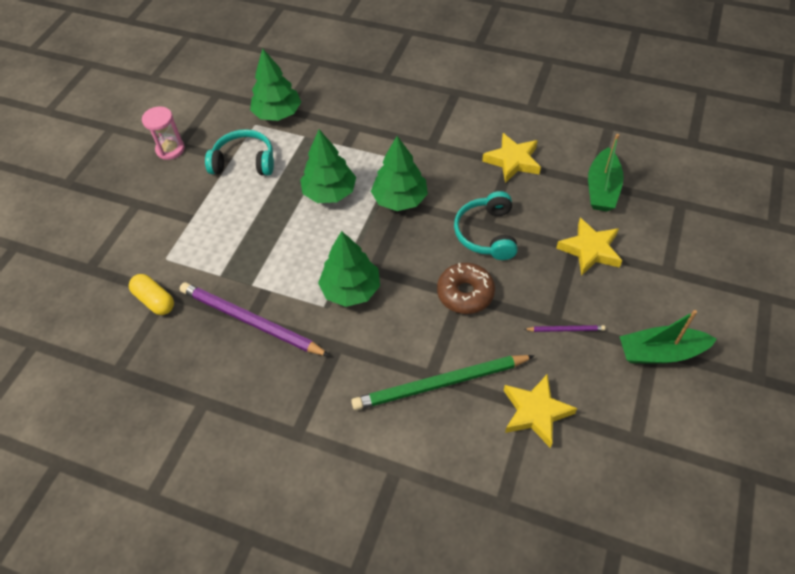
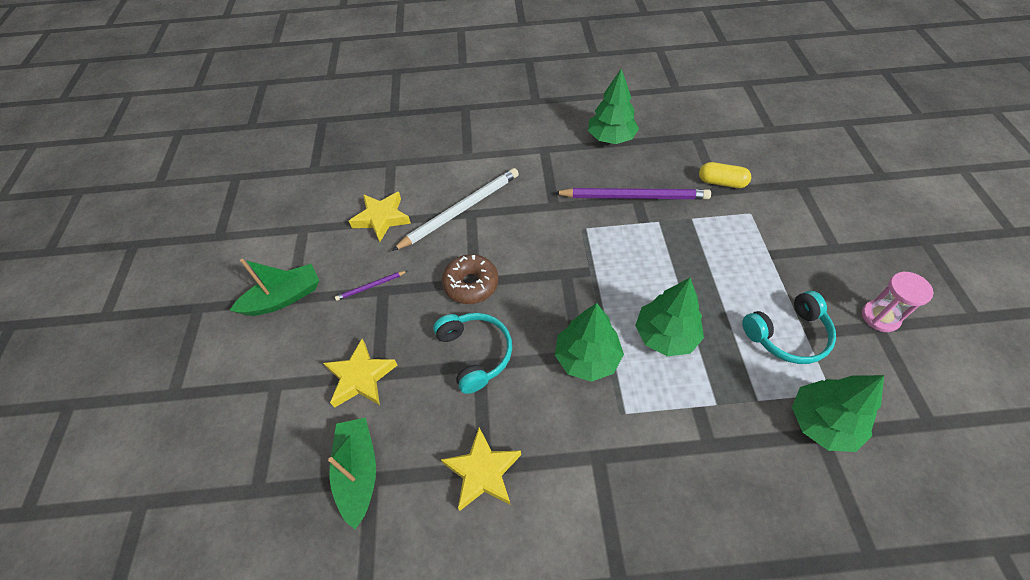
camera: 155 degrees right, 0 degrees up
(351, 289) = (573, 249): green tree -> green tree (611, 138)
(440, 384) = (461, 210): green pencil -> white pencil

